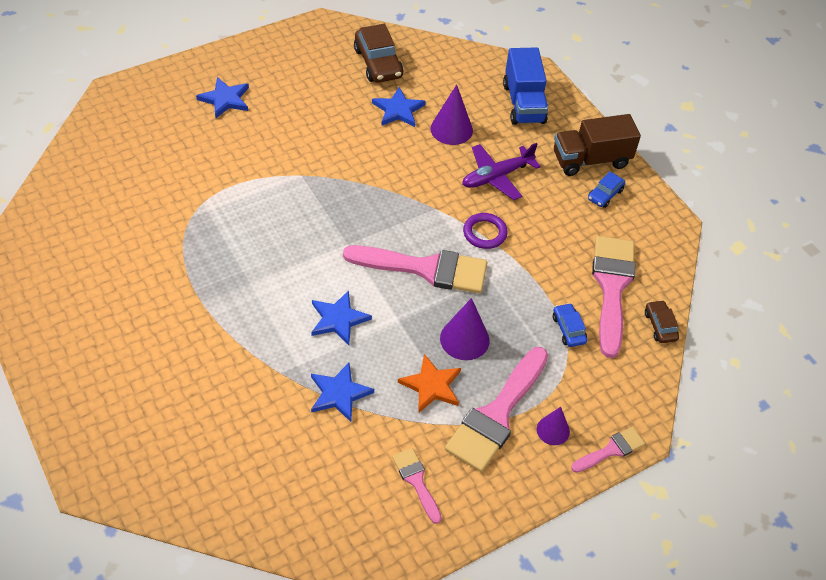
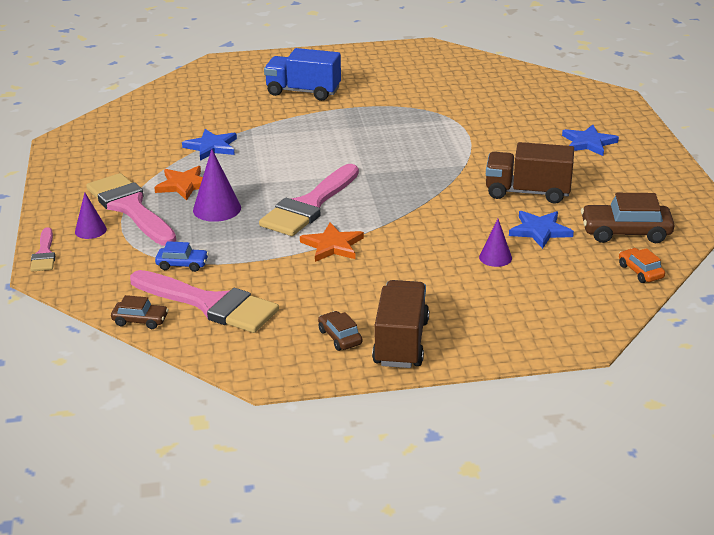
camera: 115 degrees right, 20 degrees down
(336, 126) = (527, 192): none -> brown truck
(338, 319) = (283, 157): blue star -> none
(416, 481) = (108, 163): pink brush -> none
(431, 51) = (640, 271): none -> orange car
(451, 129) = (495, 257): purple cone -> purple cone, size x0.63
(484, 233) = (332, 245): purple ring -> orange star
(496, 176) = (407, 270): purple plane -> none
(523, 103) = (521, 317): blue truck -> blue truck (303, 92)
(605, 194) = (340, 337): blue car -> brown car

